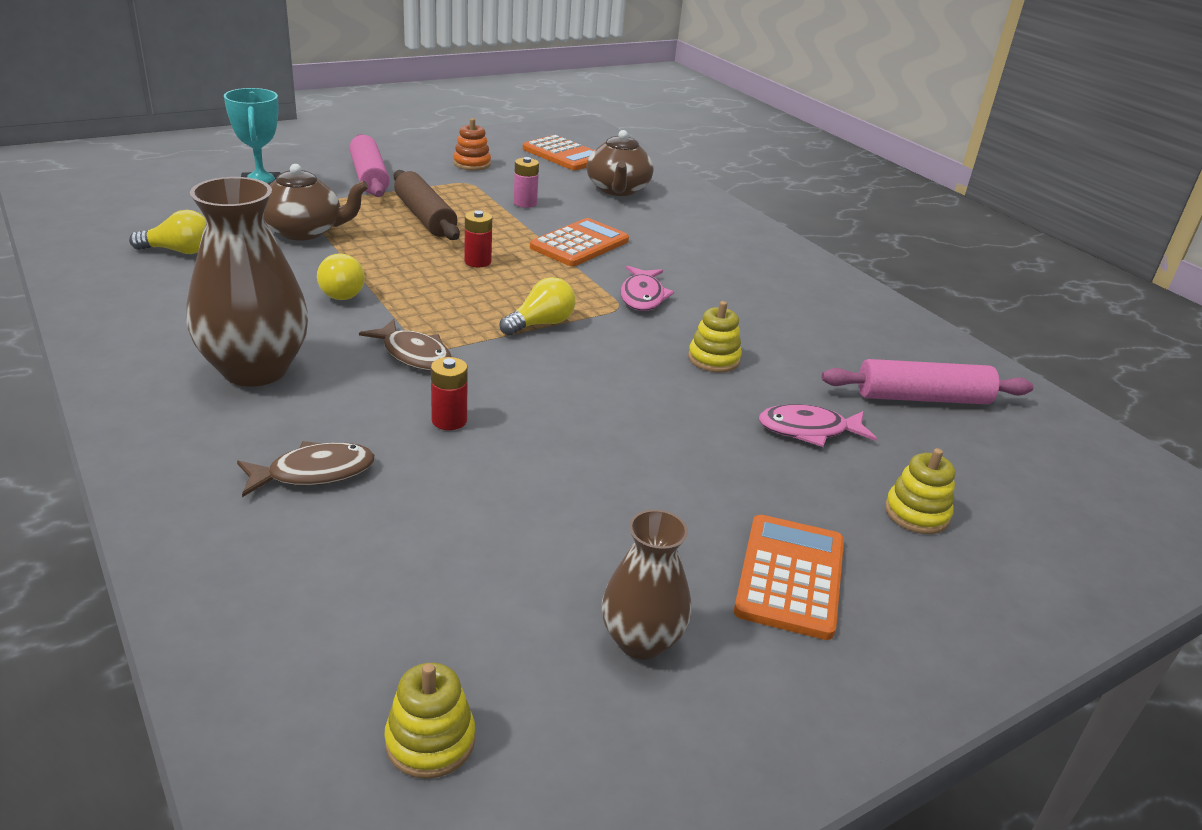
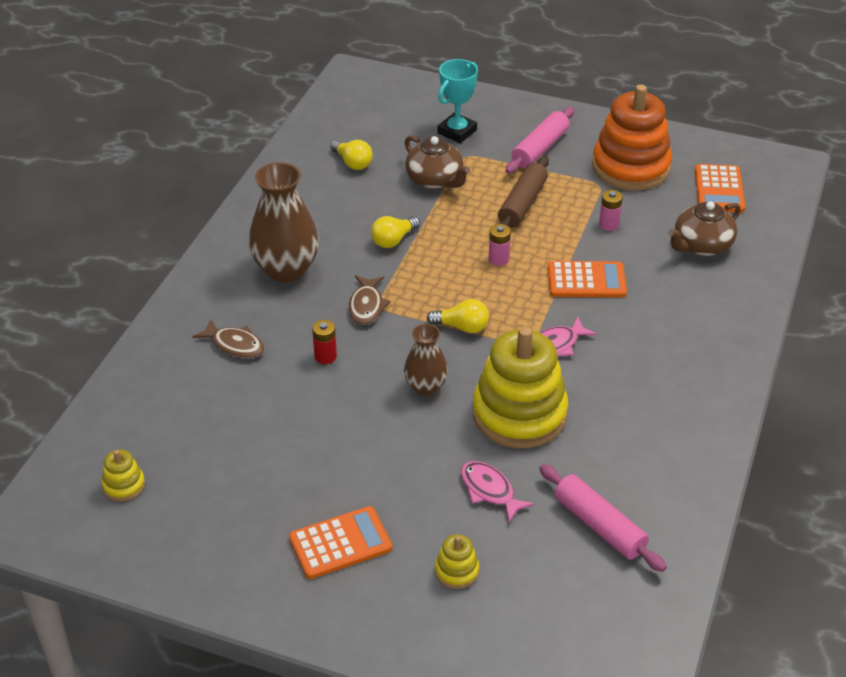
camera: 55 degrees right, 10 degrees up
(472, 164) = (630, 167): orange stacking toy -> orange stacking toy, size x2.37
(477, 262) = (498, 259): red battery -> pink battery
(641, 640) = (239, 514): brown vase -> brown vase (425, 387)
(713, 359) = (519, 414): yellow stacking toy -> yellow stacking toy, size x2.37

